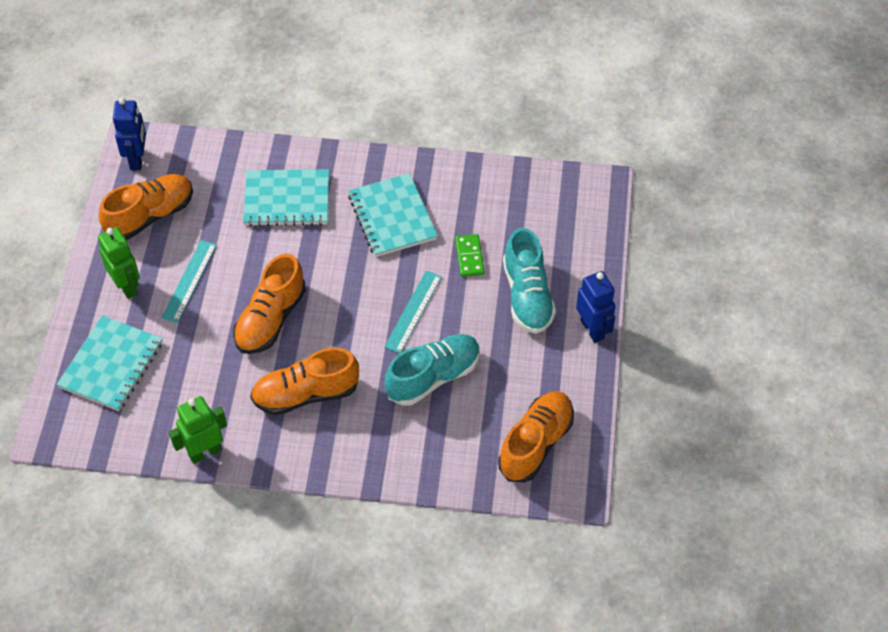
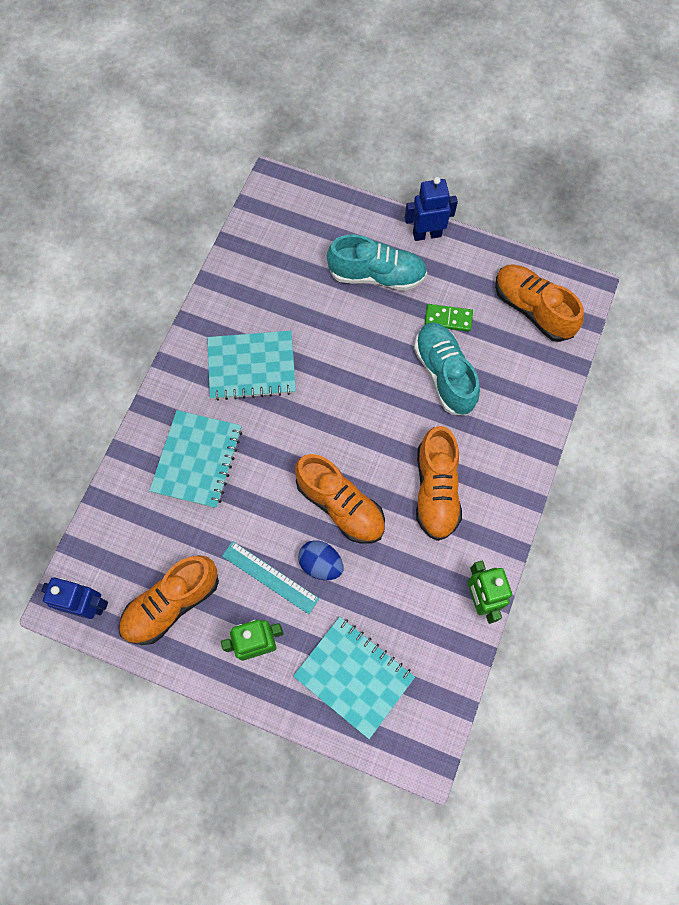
camera: 75 degrees left, 15 degrees up
(150, 216) = (172, 603): orange shoe -> orange shoe turned 105 degrees counterclockwise
(210, 316) = (321, 564): none -> blue egg
(413, 311) = (367, 374): turquoise ruler -> none
(469, 257) = (319, 311): green domino -> green domino (448, 319)

